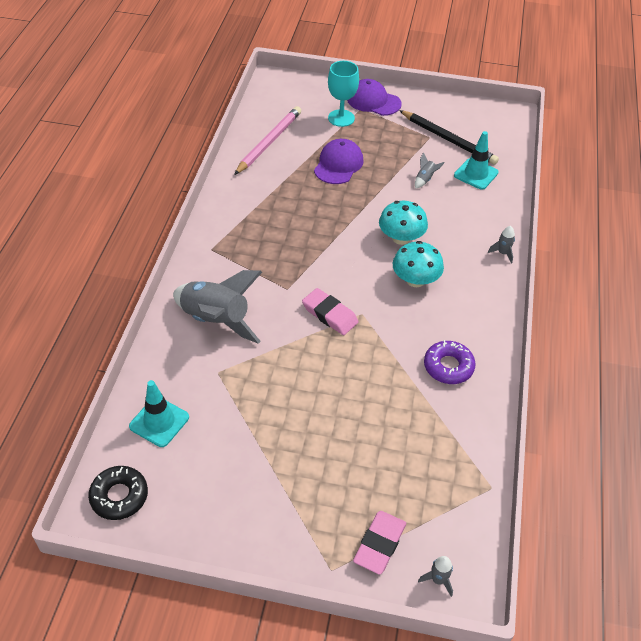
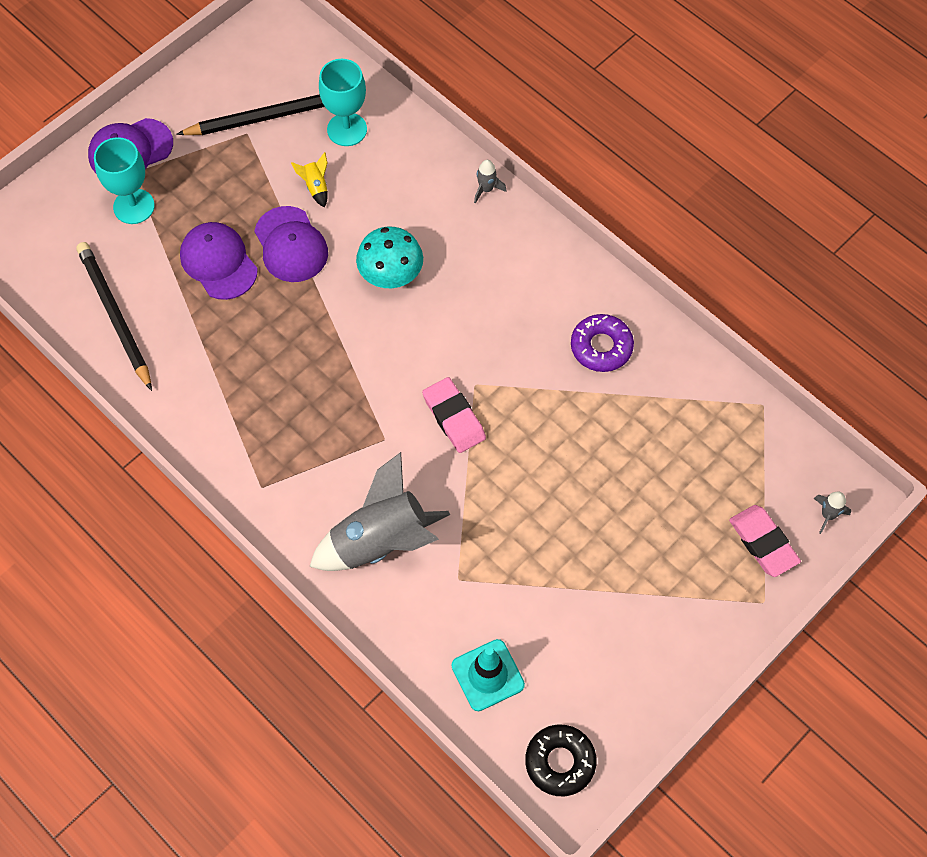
camera: 55 degrees left, 15 degrees up
(269, 142) = (115, 316): pink pencil -> black pencil
(329, 314) = (454, 417): pink eraser -> pink eraser turned 75 degrees clockwise
(377, 187) = (291, 245): none -> purple cap
(415, 280) = (464, 300): turquoise mushroom -> none
(425, 179) = (316, 187): grey rocket -> yellow rocket
(476, 174) = (347, 129): turquoise traffic cone -> turquoise goblet

